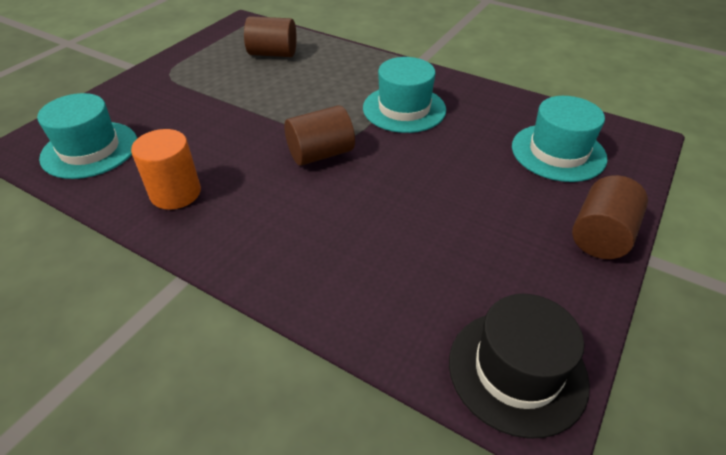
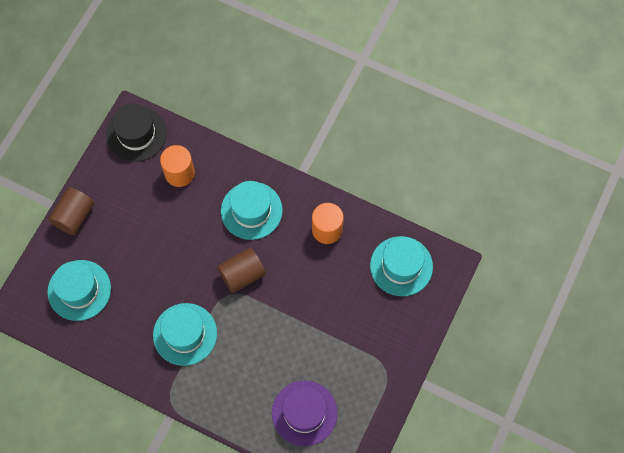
camera: 175 degrees right, 25 degrees up
(273, 54) = (304, 413): brown cylinder -> purple hat
(290, 224) = (251, 210): none -> turquoise hat
(417, 288) = (179, 173): none -> orange cylinder

